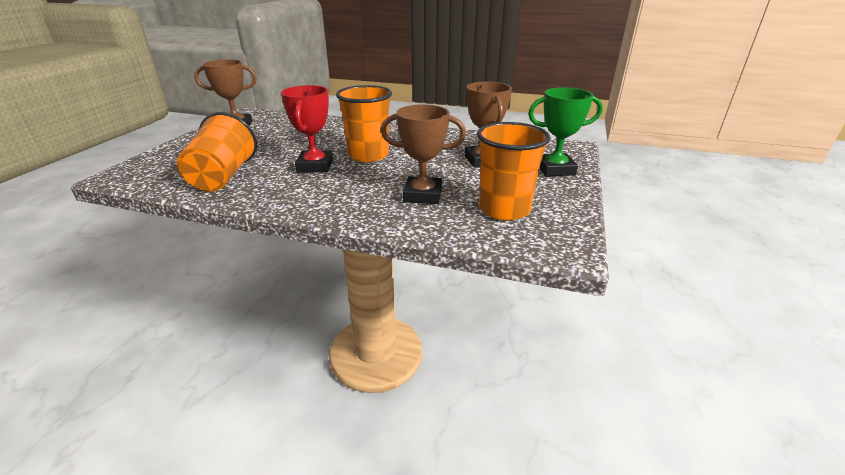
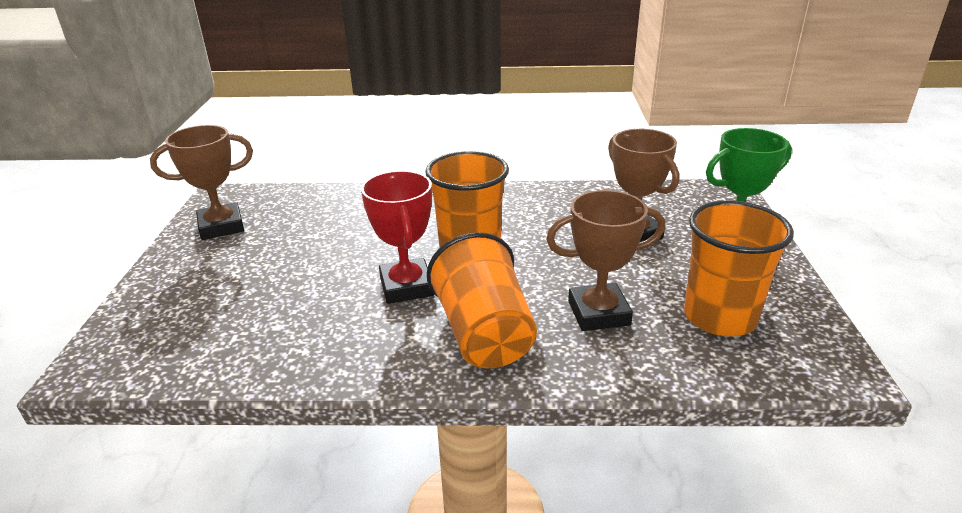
camera: 15 degrees left, 0 degrees up
(223, 177) = (278, 335): orange cup -> orange cup (484, 334)

